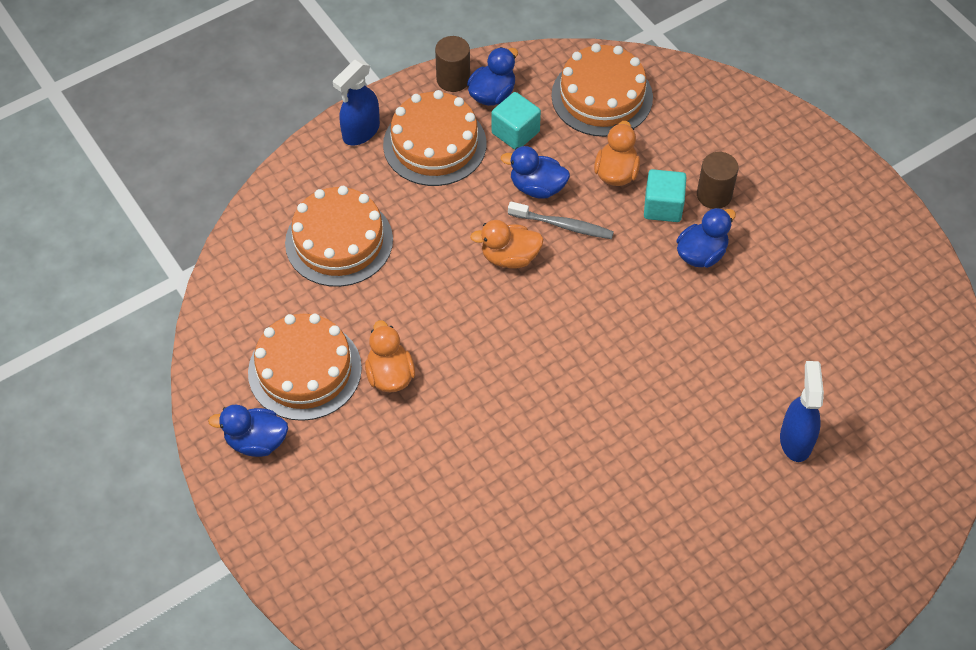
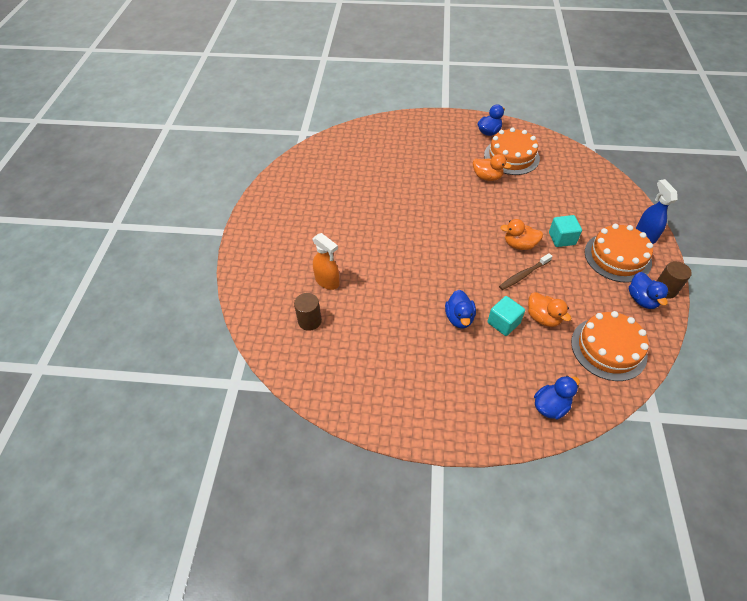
camera: 130 degrees right, 5 degrees down
(339, 241) = (575, 195): orange cake -> none
(509, 257) = (519, 245): orange duck -> orange duck turned 120 degrees counterclockwise
(515, 132) = (604, 293): turquoise cube -> turquoise cube (562, 238)
(537, 187) = (557, 279): blue duck -> blue duck (550, 406)
(563, 225) = (523, 275): grey toothbrush -> brown toothbrush
(714, 195) = (493, 351): brown cylinder -> brown cylinder (309, 321)
(796, 440) = (327, 281): blue spray bottle -> orange spray bottle

